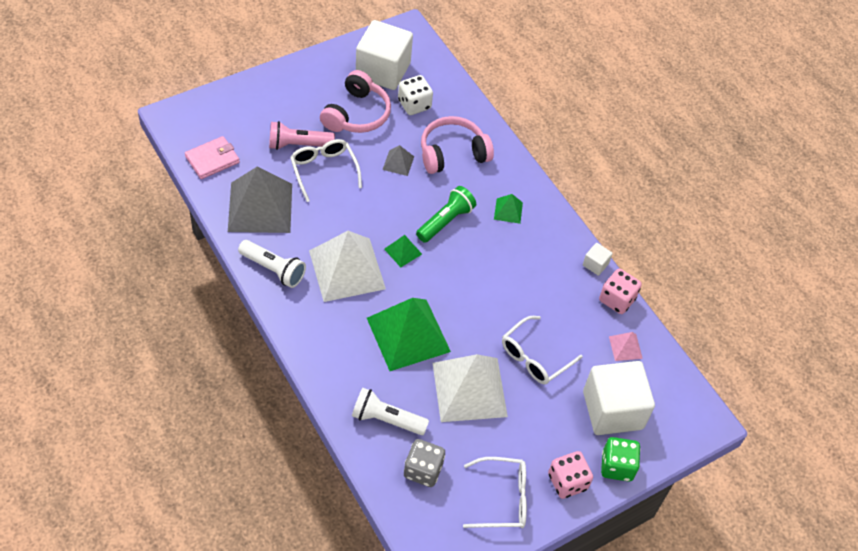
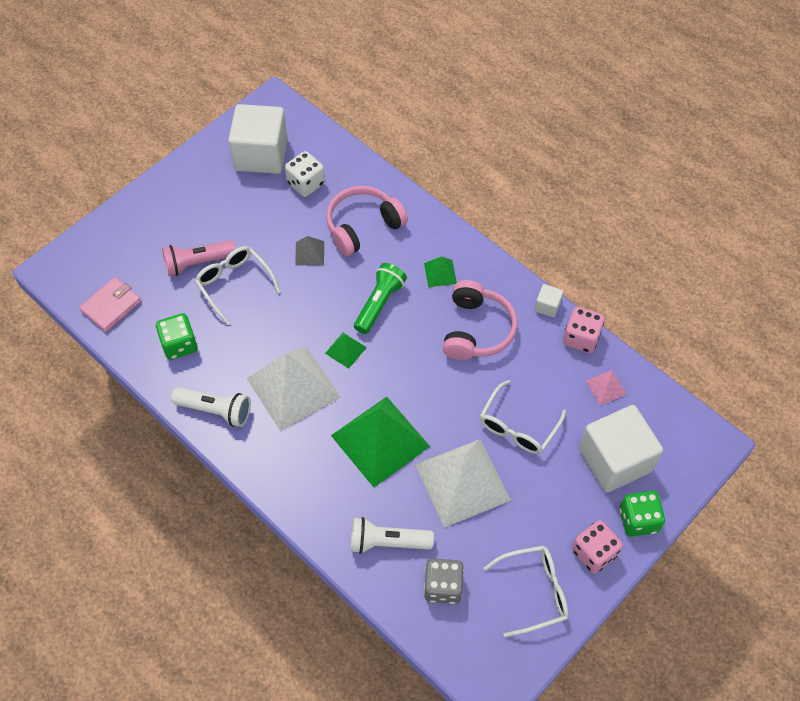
camera: 10 degrees left, 5 degrees up
(260, 207) = (179, 344): grey pyramid -> green dice
(357, 114) = (249, 211): pink headphones -> pink headphones (476, 330)

